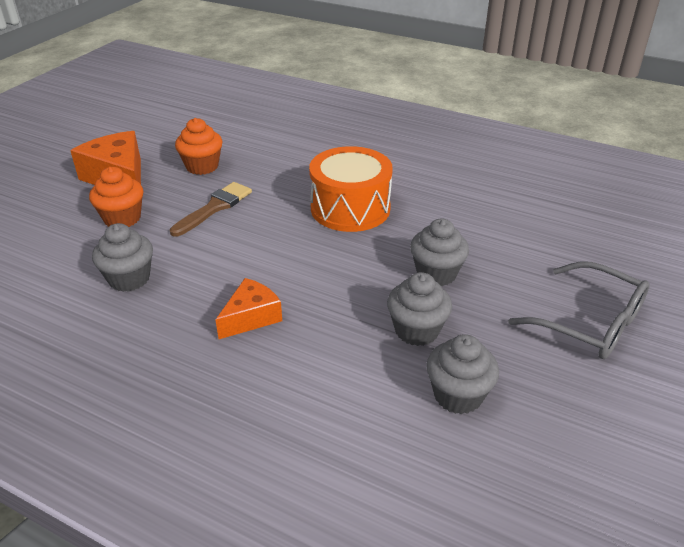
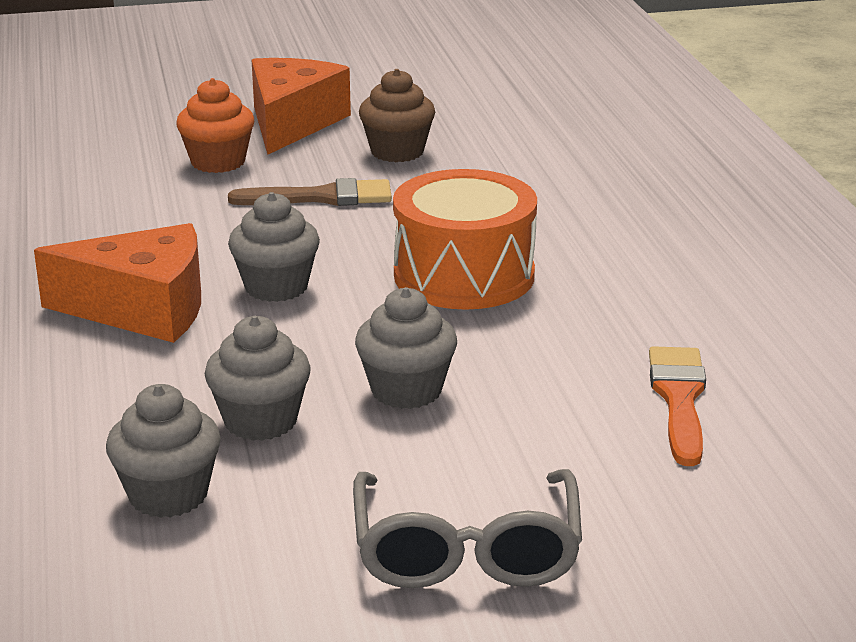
camera: 50 degrees right, 10 degrees down
(129, 279) = (117, 216): grey cupcake -> grey cupcake (276, 287)
(202, 166) = (397, 152): orange cupcake -> brown cupcake
(251, 317) = (143, 309): orange cheese -> orange cheese, size x1.63
(519, 211) = (679, 399): none -> orange brush

